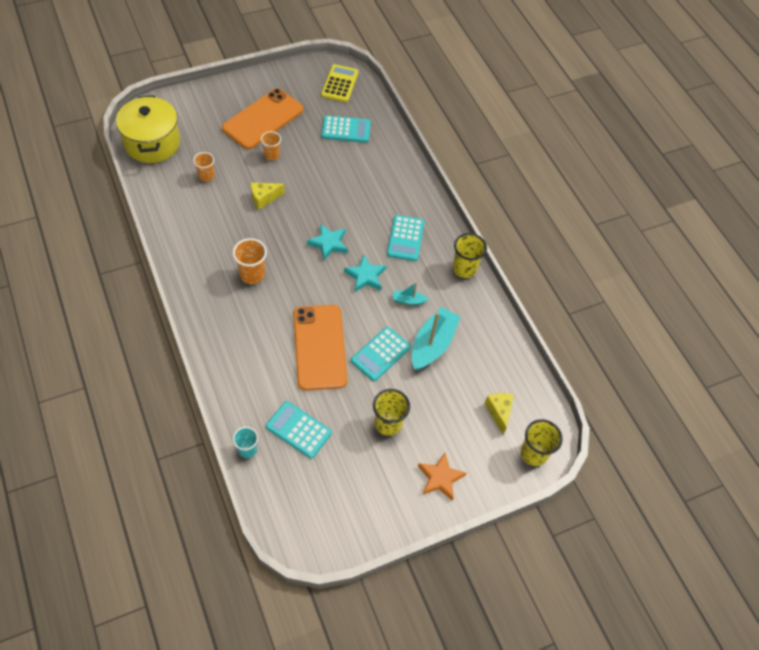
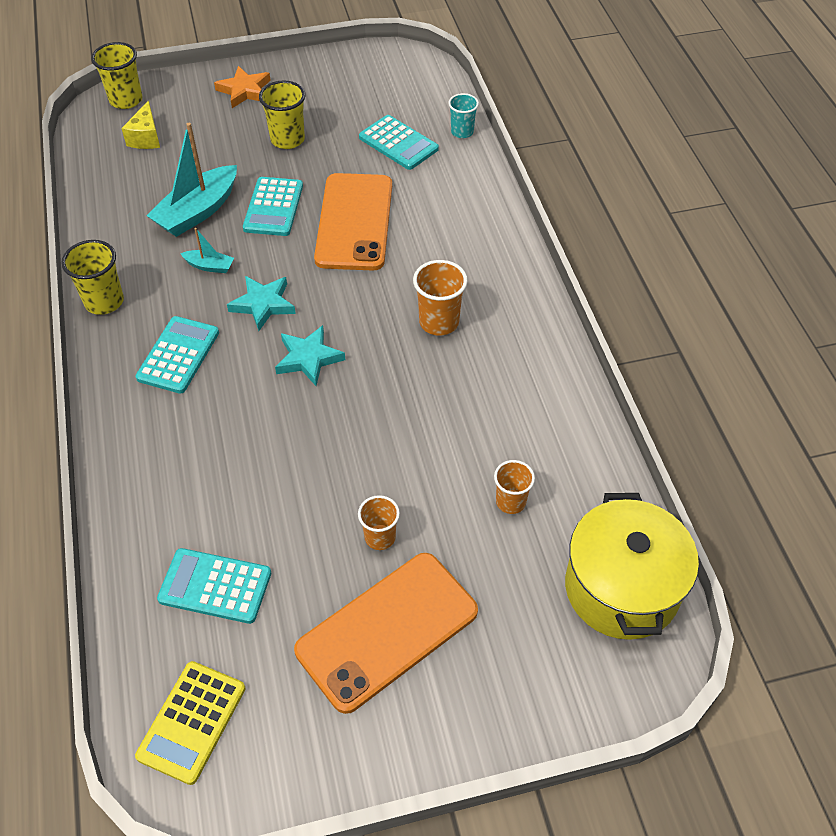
camera: 165 degrees left, 5 degrees down
(264, 198) = (406, 447): yellow cheese -> none
(380, 354) = (273, 207): turquoise calculator -> turquoise calculator turned 135 degrees clockwise

